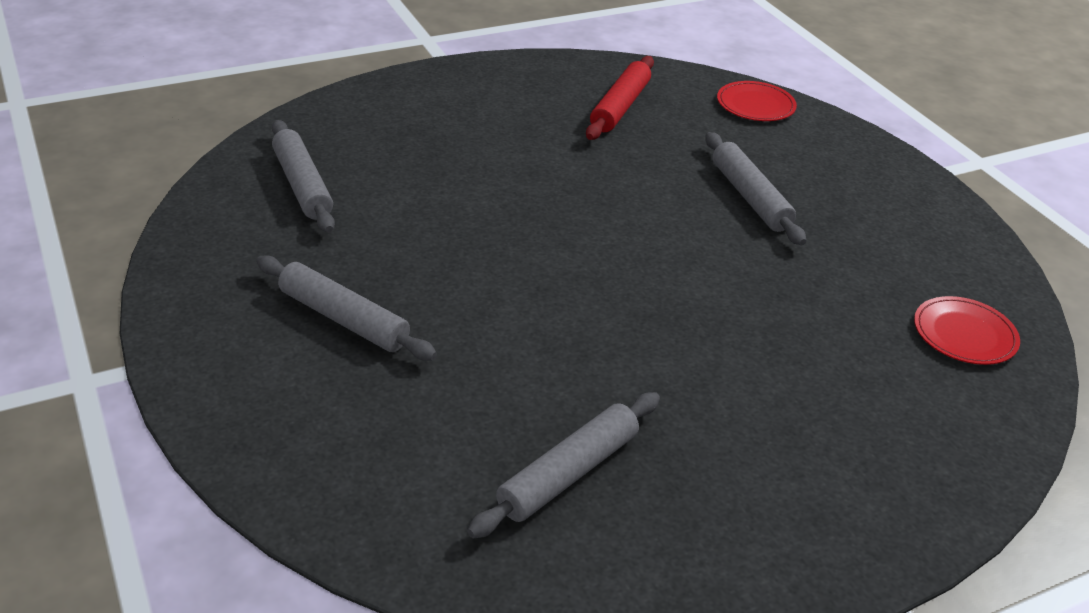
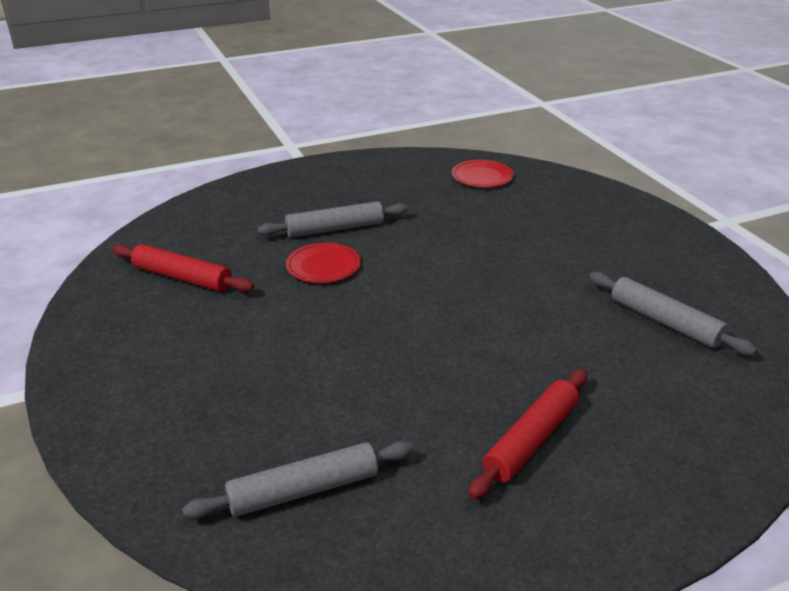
camera: 85 degrees left, 5 degrees down
(343, 319) = (531, 440): grey rolling pin -> red rolling pin
(755, 105) = (196, 214): red plate -> red plate (323, 266)

